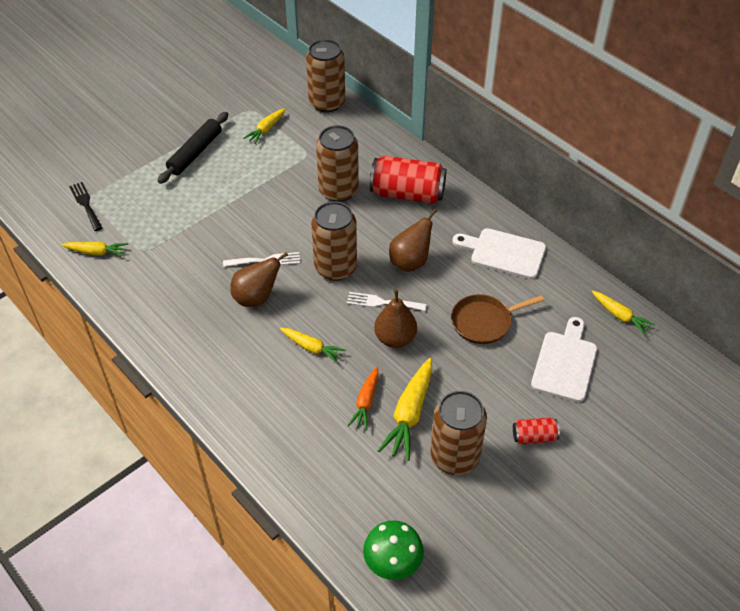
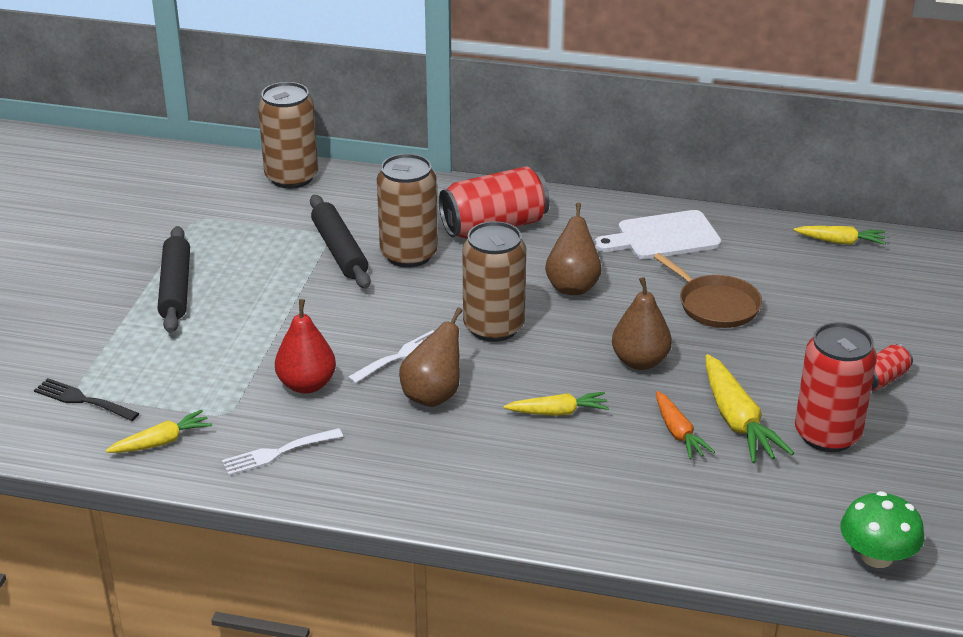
camera: 35 degrees left, 15 degrees down
(199, 254) = (307, 385): none -> red pear
(266, 129) = (244, 230): yellow carrot -> none
(303, 169) = (339, 250): none -> black rolling pin
(382, 302) = (586, 336): white fork -> white fork (277, 453)
(454, 457) = (827, 434): brown can -> red can
(484, 322) = (715, 305): brown pan -> brown pan turned 75 degrees counterclockwise
(565, 363) = (837, 304): white cutting board -> none

